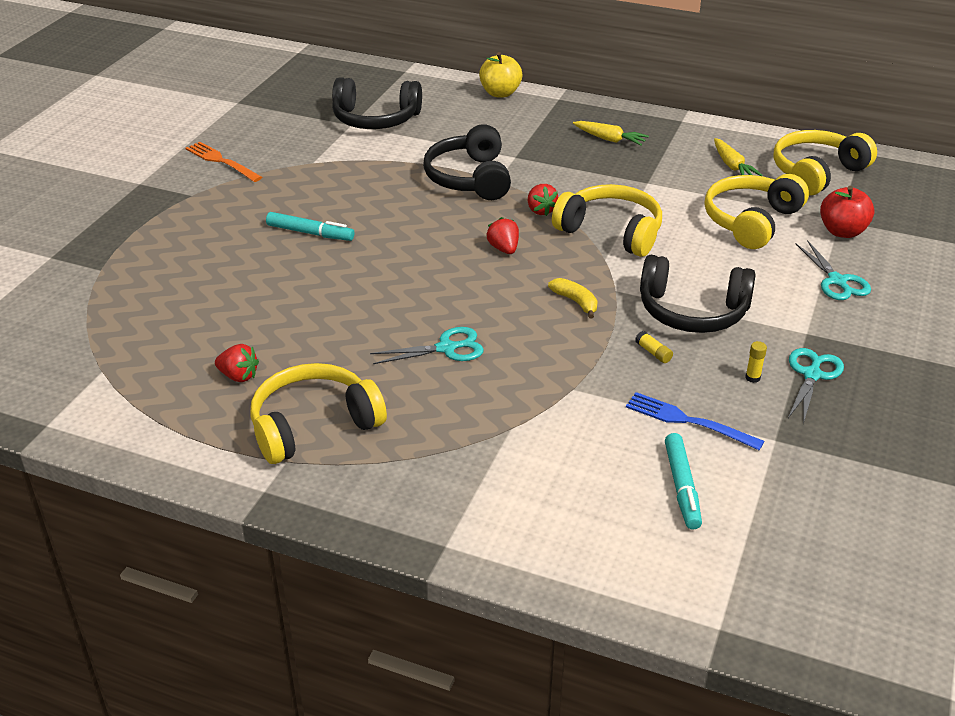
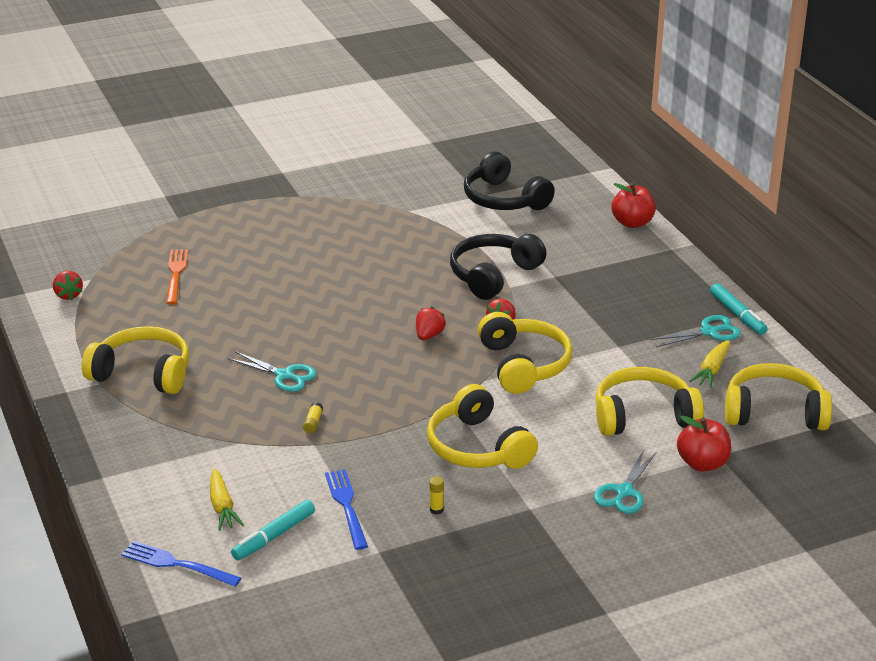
camera: 45 degrees right, 5 degrees down
(221, 161) = (353, 181): orange fork -> orange fork (176, 274)
(238, 376) = (150, 322): red strawberry -> red strawberry (68, 295)
(310, 233) = (327, 258): turquoise marker -> turquoise marker (737, 314)
(500, 93) = (632, 223): yellow apple -> red apple
(575, 302) = (412, 395): yellow banana -> none
(609, 139) = (651, 300): yellow carrot -> yellow carrot (222, 507)
(652, 573) = (176, 564): none -> blue fork
(653, 353) = (402, 455): yellow glue stick -> yellow glue stick (313, 423)
(692, 312) = (477, 447): black headphones -> yellow headphones
(812, 375) = (479, 534): turquoise scissors -> turquoise scissors (709, 332)

